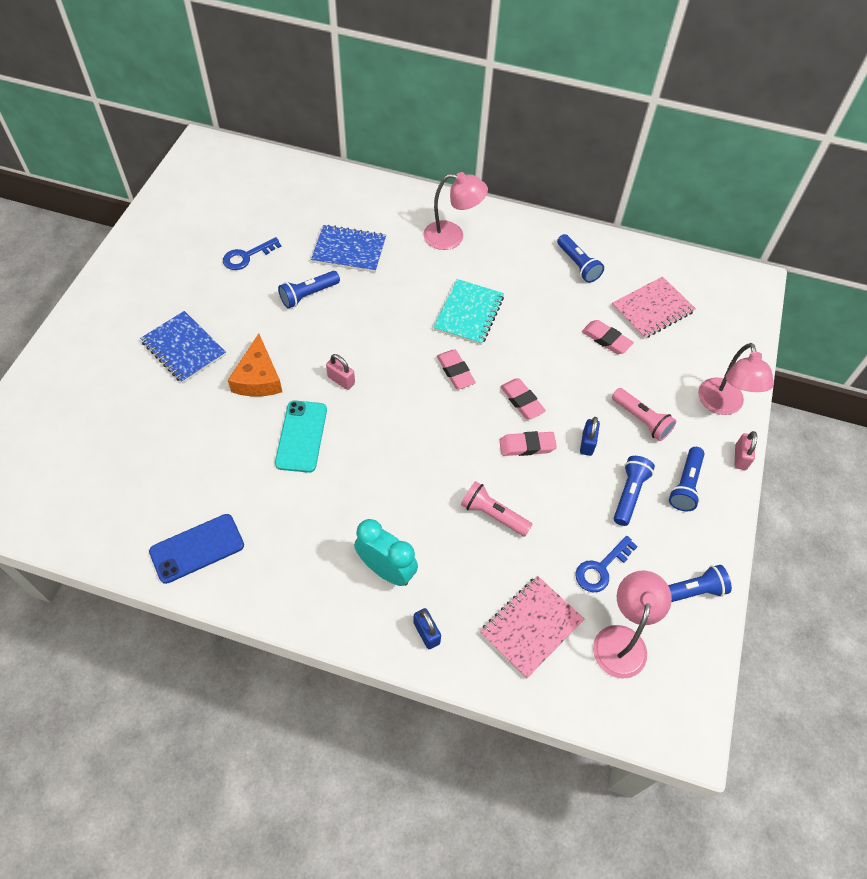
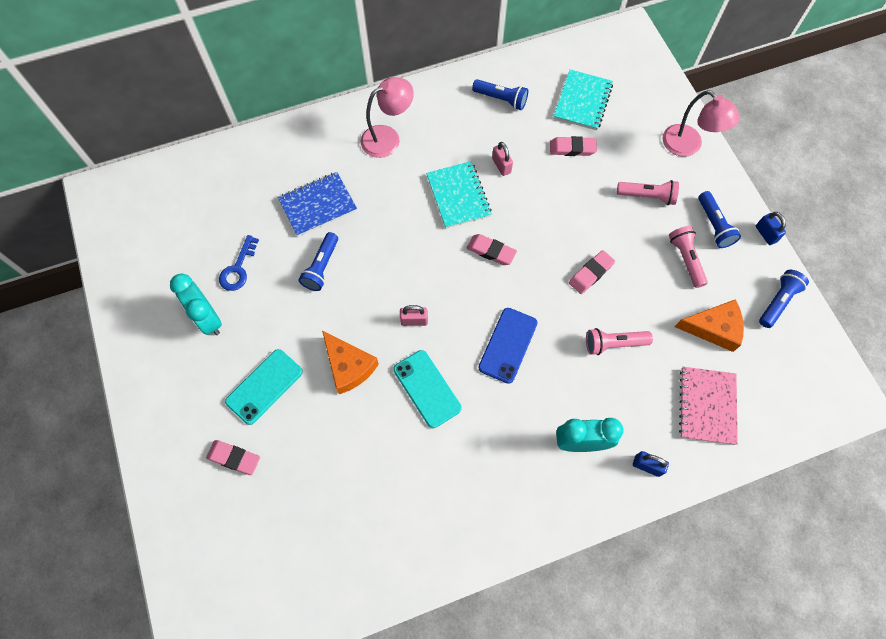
camera: 35 degrees left, 10 degrees up
(184, 348) = (264, 386): blue notebook -> turquoise phone
(191, 276) = (208, 319): none -> turquoise clock
(197, 548) = (434, 537): blue phone -> blue phone (508, 345)
(522, 401) = (557, 241): pink eraser -> pink eraser (234, 458)
(587, 443) = (628, 241): blue padlock -> blue padlock (765, 234)
(601, 568) = (713, 328): blue key -> orange cheese
(622, 640) = (767, 369): pink lamp -> none
(629, 494) = (685, 259): blue flashlight -> pink flashlight
(652, 309) = (582, 101): pink notebook -> turquoise notebook
(740, 457) = (730, 179): pink padlock -> pink padlock (501, 166)

